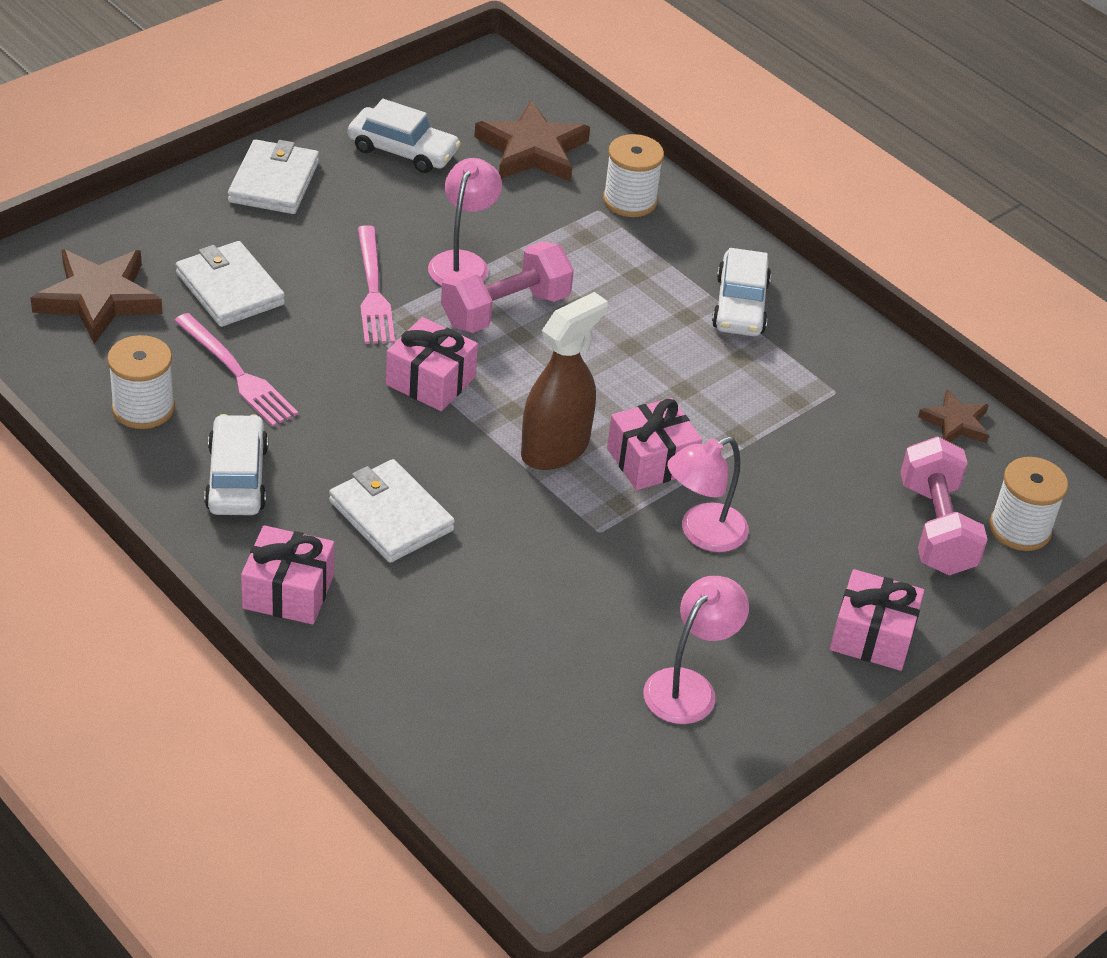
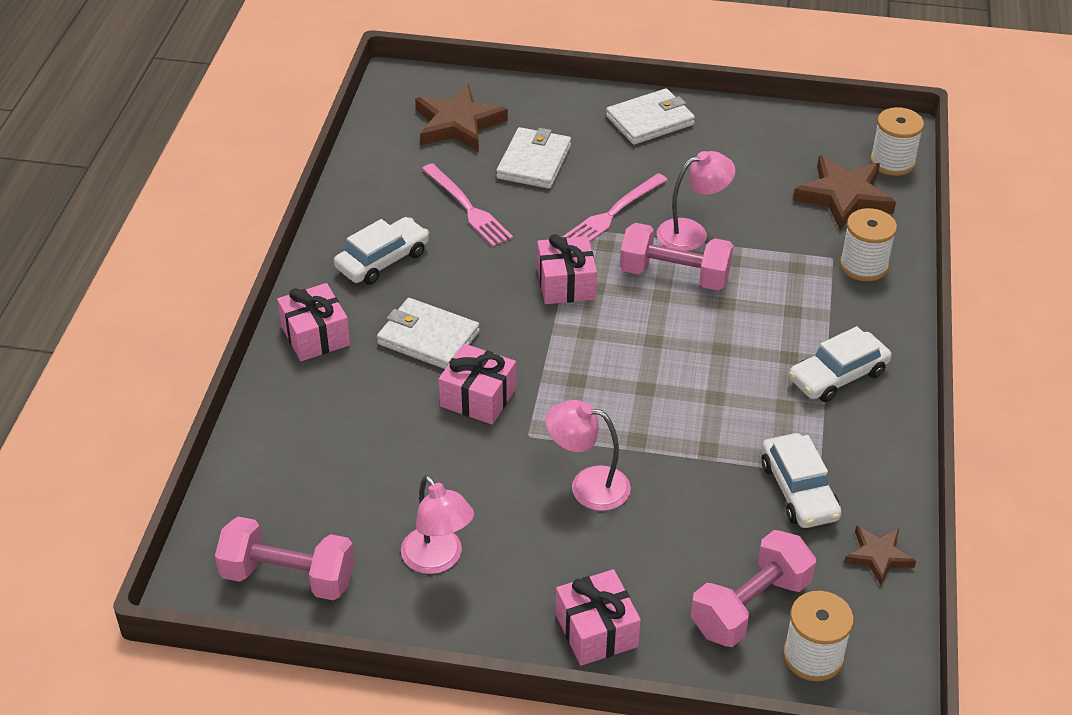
camera: 55 degrees right, 0 degrees up
(143, 408) = (393, 193): white spool -> white spool (892, 162)
(237, 373) = (467, 208): pink fork -> pink fork turned 45 degrees counterclockwise
(391, 515) = (428, 338): white wallet -> white wallet turned 75 degrees counterclockwise
(403, 151) = (756, 148): white car -> white car (798, 490)
(555, 449) = (577, 372): brown spray bottle -> none
(602, 805) = (288, 577): none -> pink dumbbell
(651, 460) = (625, 421): pink gift -> pink gift (478, 397)
(688, 686) = (438, 560): pink lamp -> pink lamp turned 60 degrees clockwise

